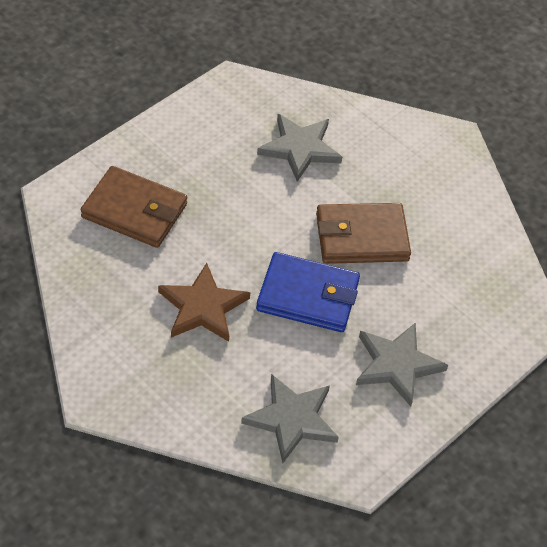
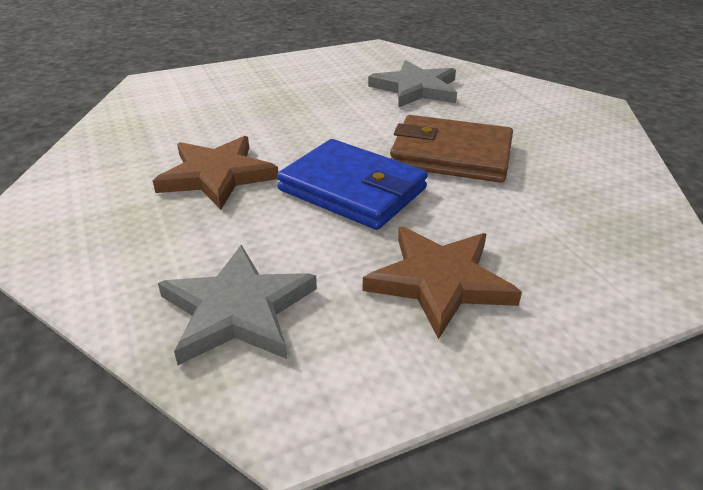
camera: 25 degrees right, 15 degrees down
(134, 211) = (213, 100): brown wallet -> none
(397, 365) = (439, 281): grey star -> brown star

